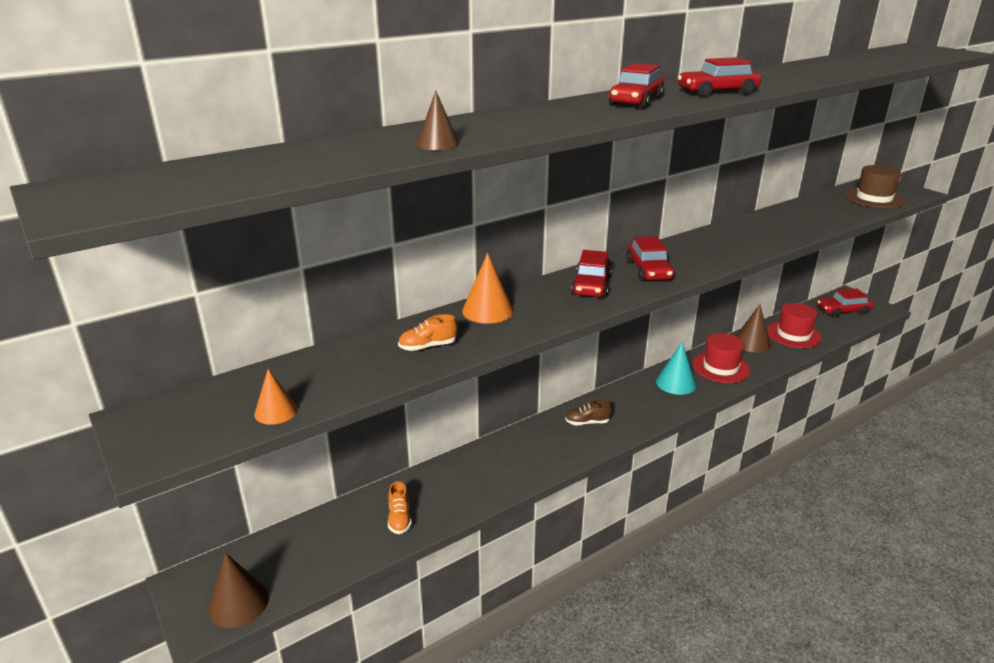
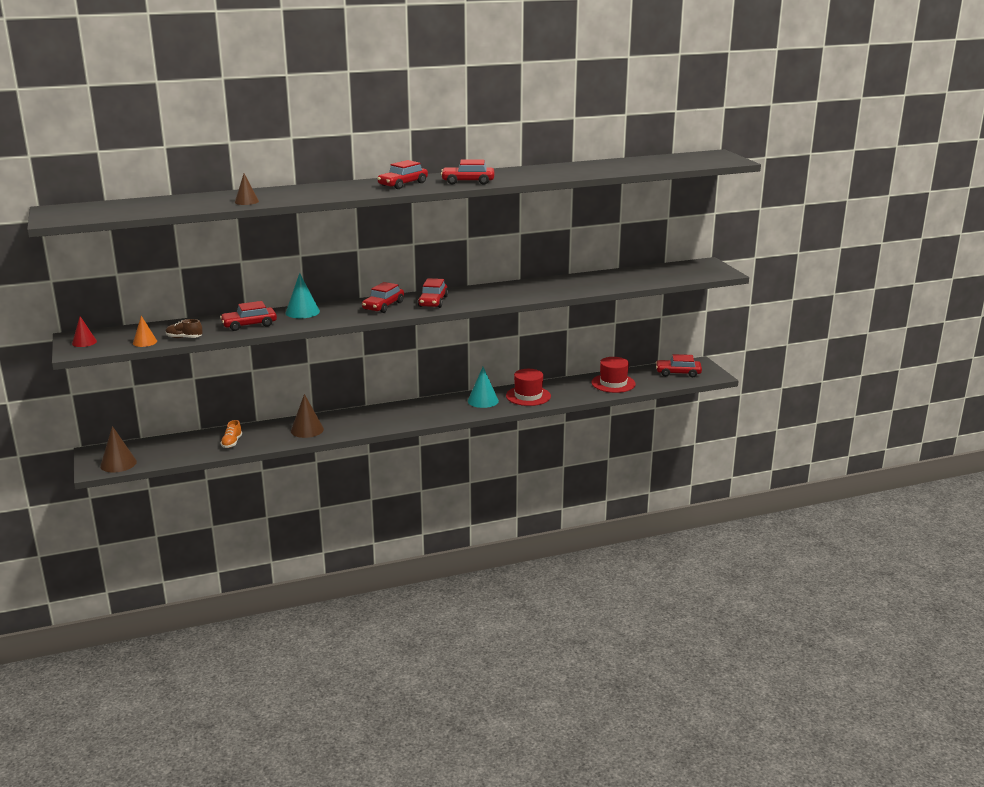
camera: 15 degrees right, 5 degrees down
(160, 429) = (84, 342): none -> red cone
(428, 346) = (249, 325): orange shoe -> red car
(487, 310) = (302, 312): orange cone -> turquoise cone
(587, 422) = (395, 414): brown shoe -> brown shoe (184, 338)
(751, 343) = (572, 384): brown cone -> brown cone (307, 430)
(874, 198) = (678, 274): brown hat -> none

